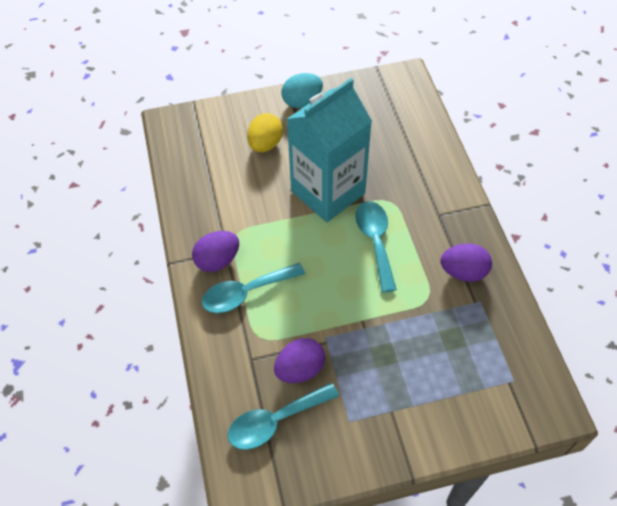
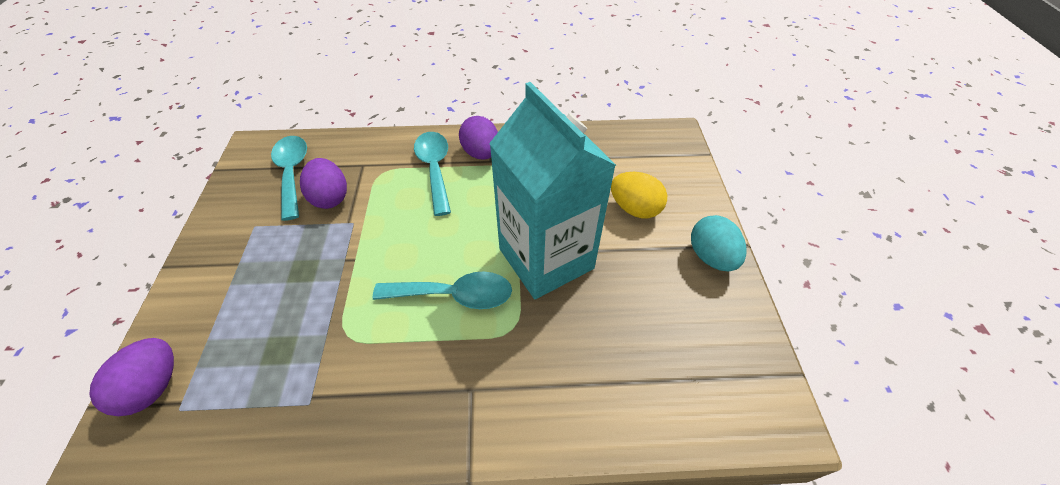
camera: 100 degrees right, 5 degrees down
(463, 272) = (363, 394): purple egg -> purple egg (154, 386)

